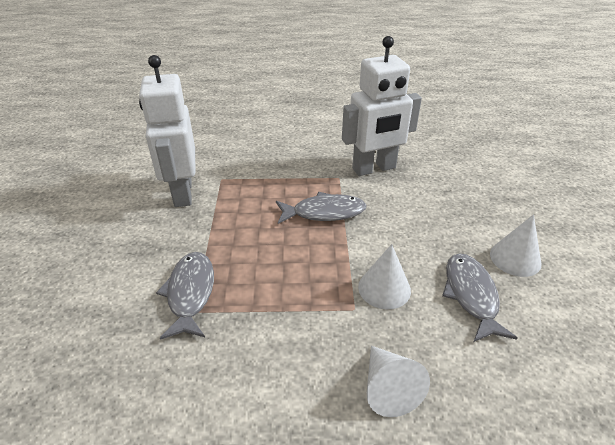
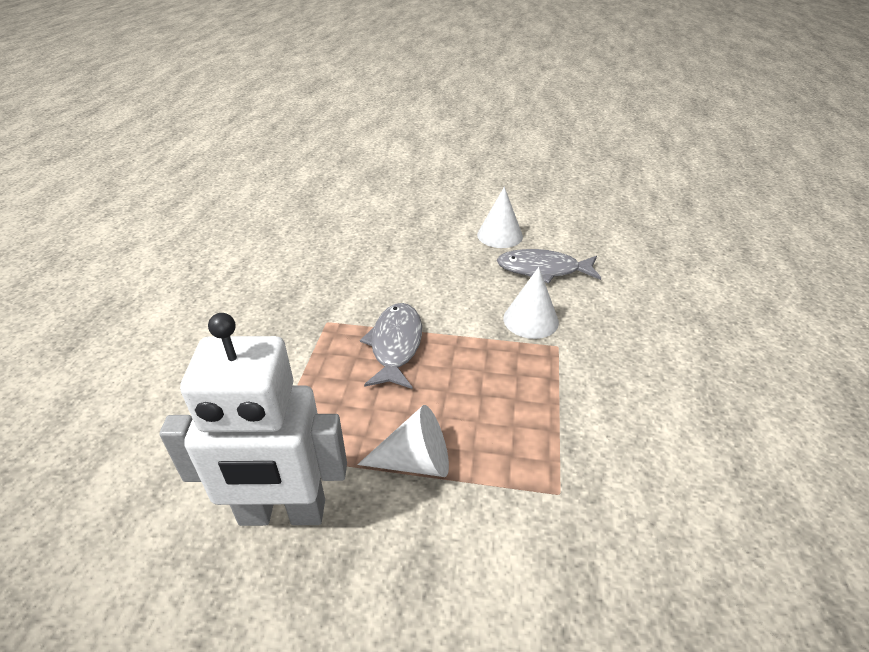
camera: 80 degrees left, 0 degrees up
(190, 293) = (527, 498): grey fish -> none
(374, 169) = (323, 289): white robot -> none
(388, 388) = (650, 340): white cone -> white cone (415, 461)

